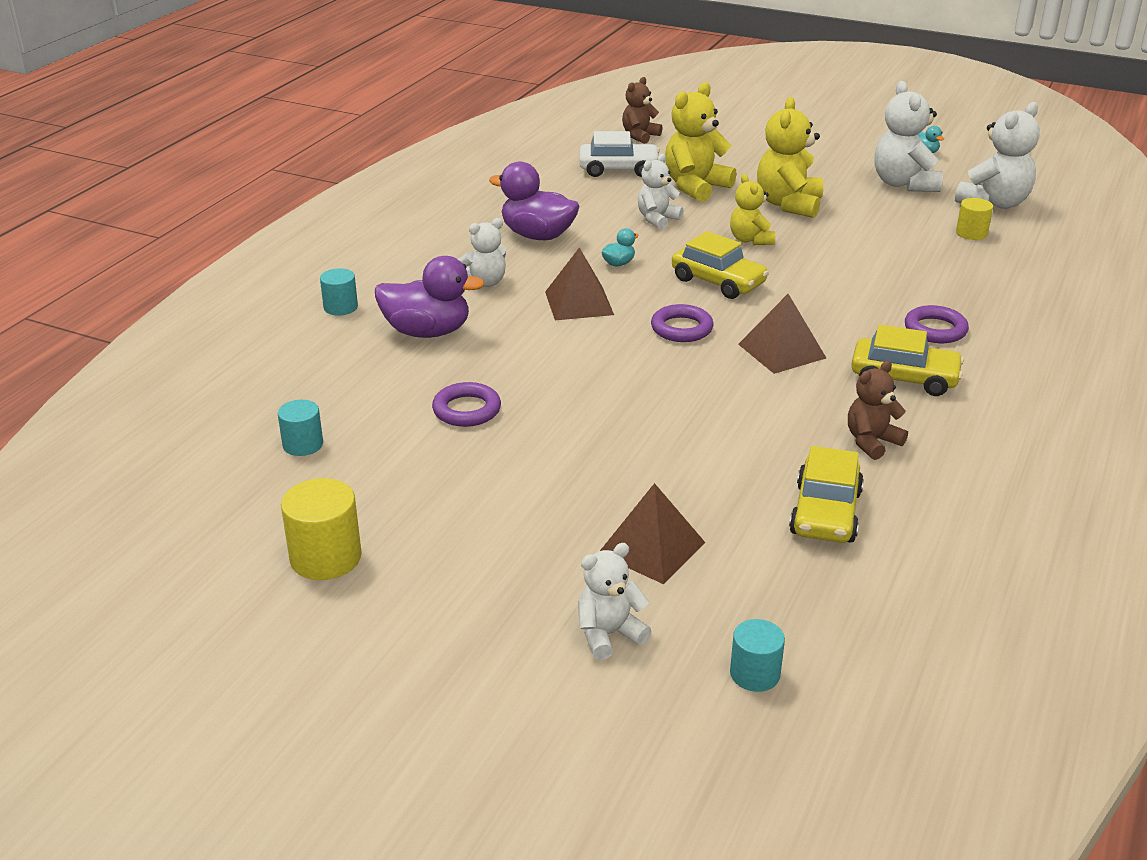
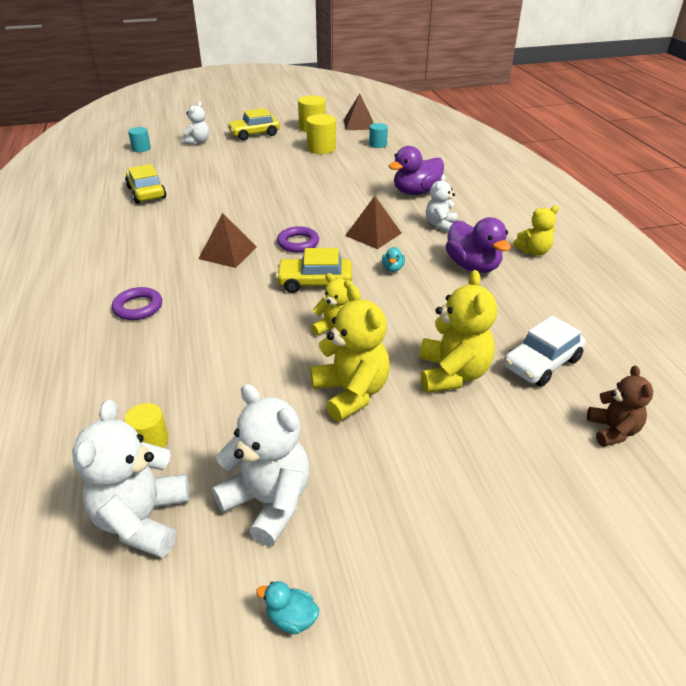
camera: 140 degrees right, 5 degrees up
(340, 307) = (475, 186): turquoise cylinder -> none
(407, 482) = (321, 148): none -> yellow cylinder
(453, 224) = (533, 251): none -> yellow teddy bear
(466, 410) = (341, 173): purple ring -> none
(537, 235) = (472, 266): purple duck -> purple duck turned 75 degrees clockwise
(651, 548) = (207, 162): brown pyramid -> brown pyramid (359, 124)
(657, 219) = (426, 319): white teddy bear -> none
(871, 442) = (142, 225): brown teddy bear -> none
(904, 378) = (142, 264): yellow car -> yellow car (254, 134)

